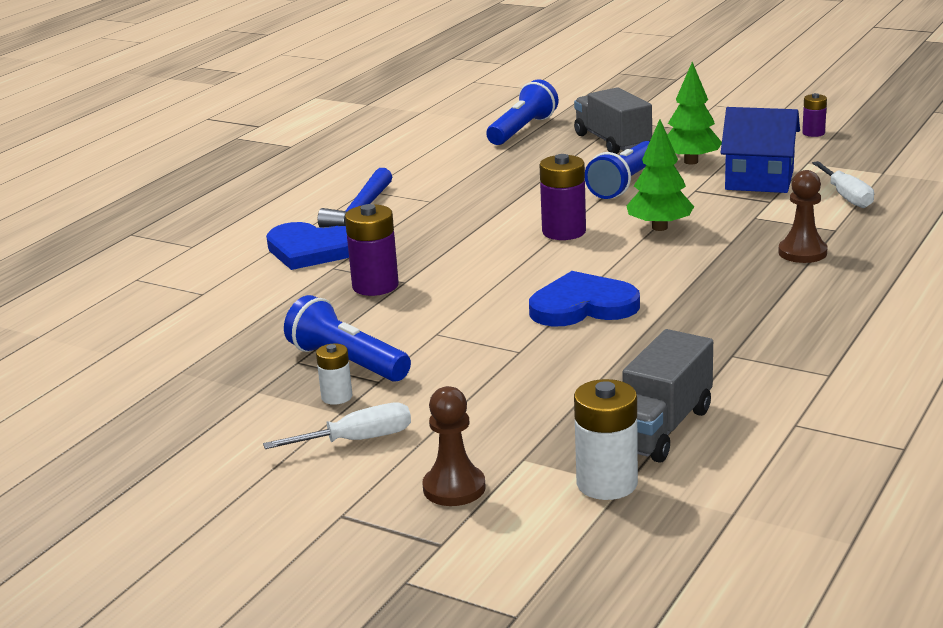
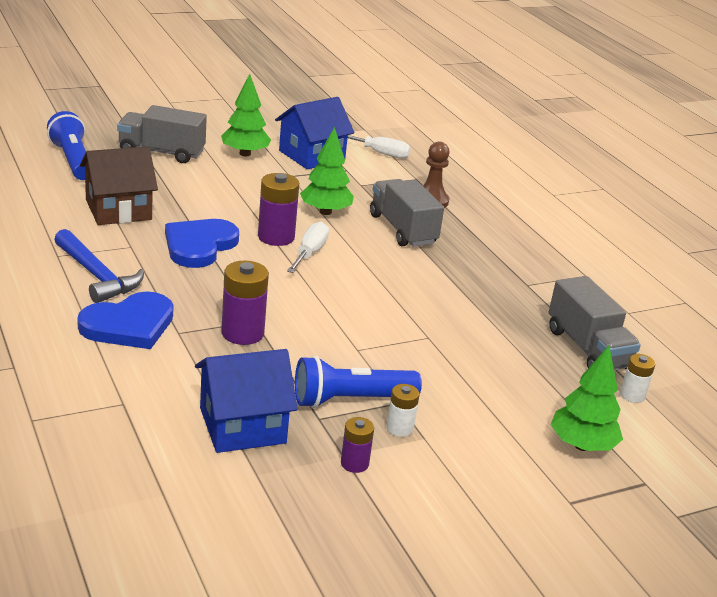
camera: 60 degrees left, 5 degrees up
(238, 340) = (242, 425): none -> blue house
(358, 440) = (475, 449): white screwdriver -> white screwdriver (310, 253)
(454, 488) = (582, 445): brown pawn -> green tree
(478, 173) = (118, 210): none -> brown house
(582, 306) = (397, 288): blue heart -> blue heart (199, 245)
(607, 483) = (632, 395): white battery -> white battery, size x0.58
(624, 184) = (238, 185): blue flashlight -> none
(706, 265) = (402, 229): none -> grey truck
(813, 133) = (274, 110): purple battery -> purple battery (354, 463)

